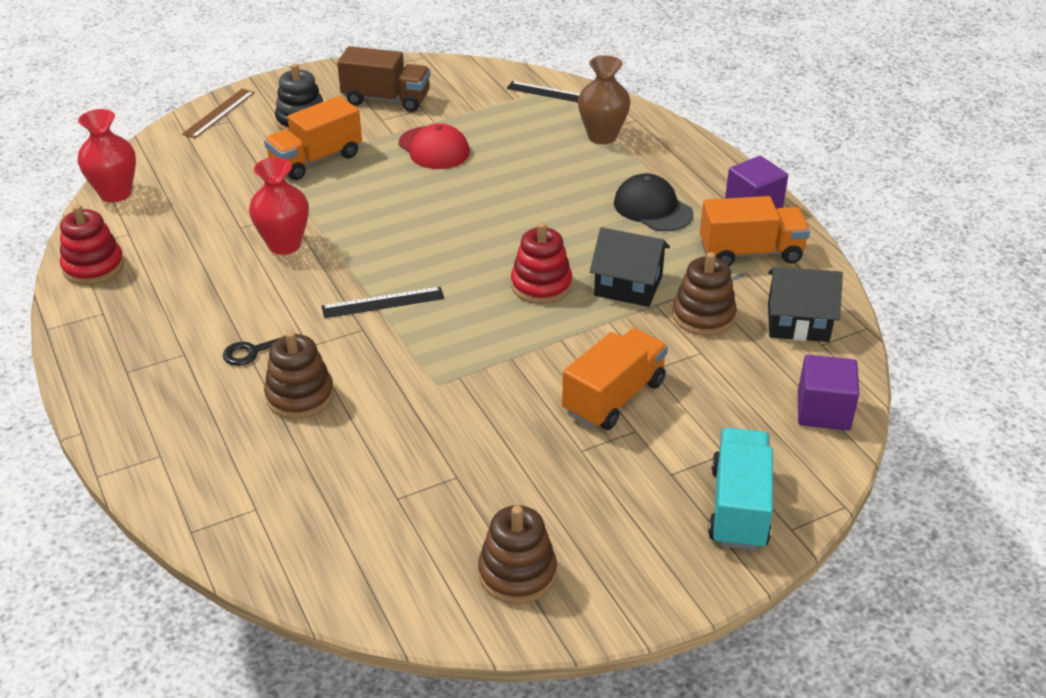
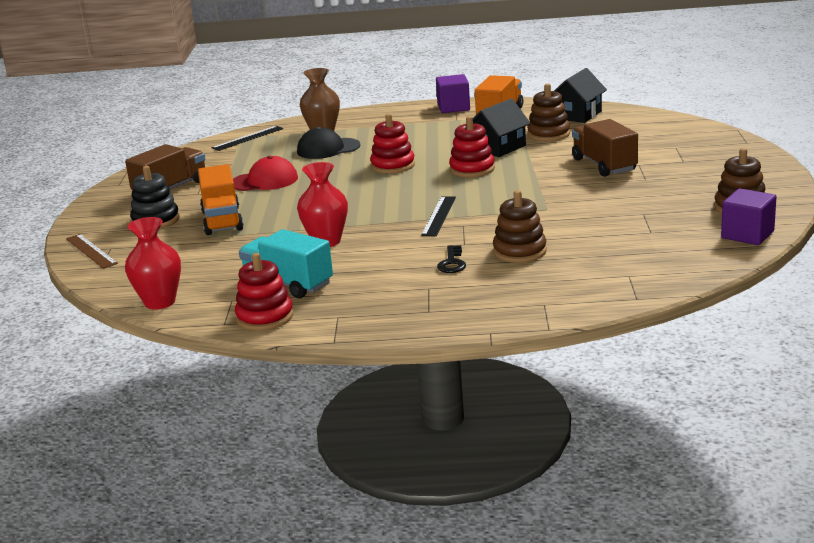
camera: 60 degrees left, 15 degrees down
(522, 221) = (393, 166): none -> red stacking toy
(614, 397) = (604, 165): orange truck -> brown truck
(652, 208) = (424, 131): black cap -> black cap (328, 149)
(739, 507) = (722, 150): turquoise truck -> turquoise truck (288, 284)
(823, 411) = (659, 121): purple cube -> purple cube (747, 235)

